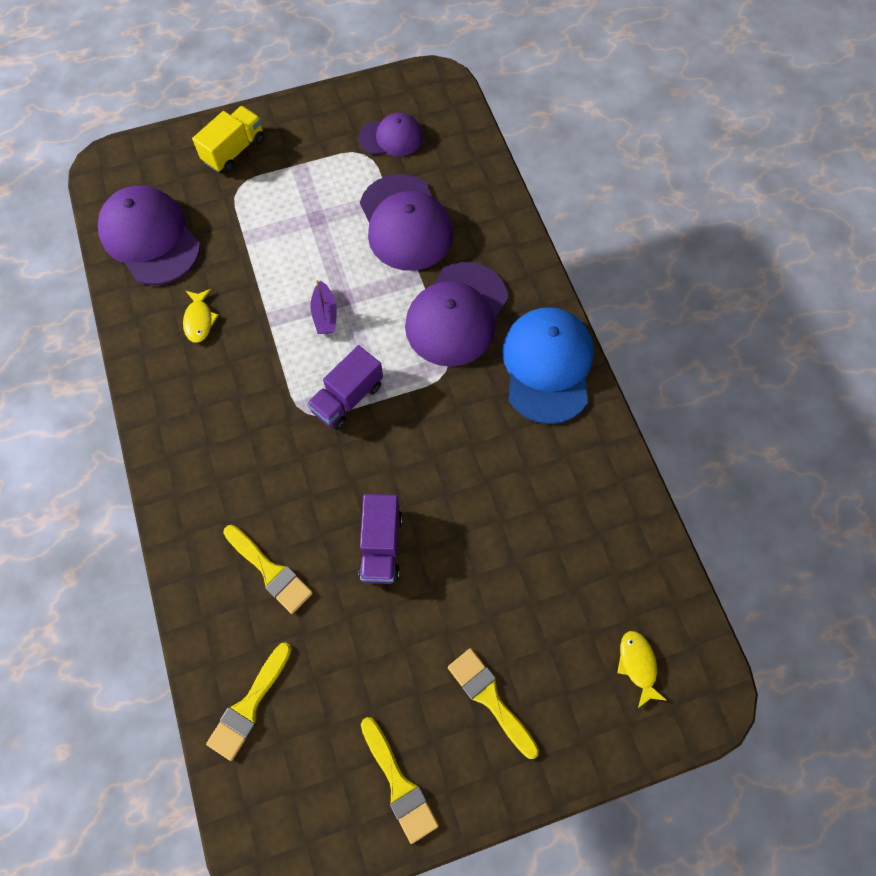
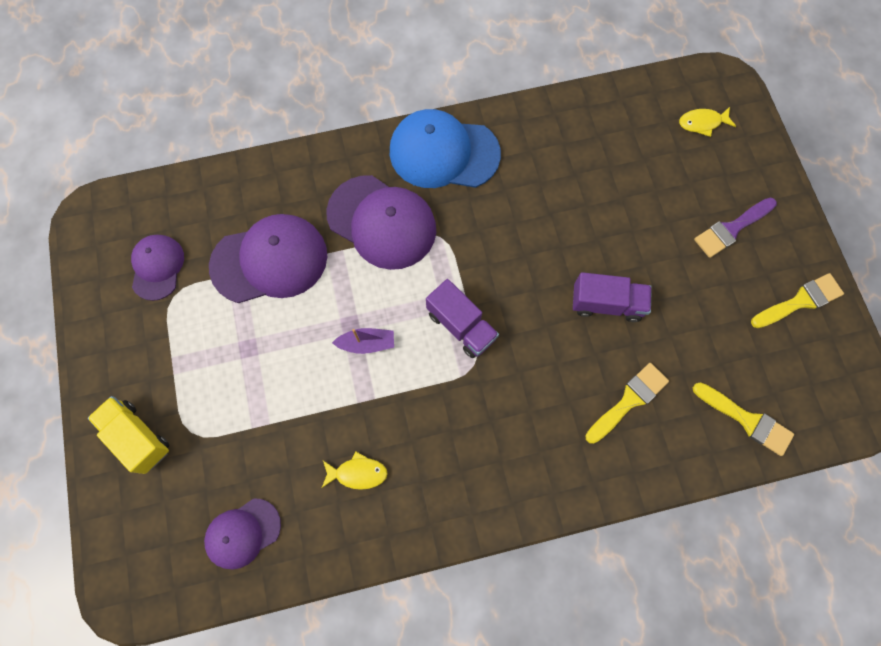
camera: 85 degrees left, 5 degrees up
(150, 238) = (243, 533): purple cap -> purple cap, size x0.58
(490, 698) = (731, 229): yellow brush -> purple brush

